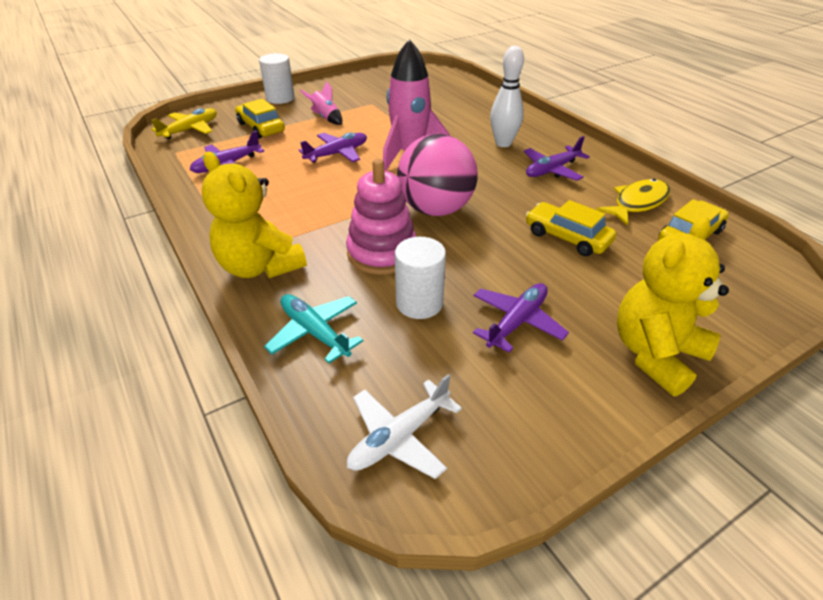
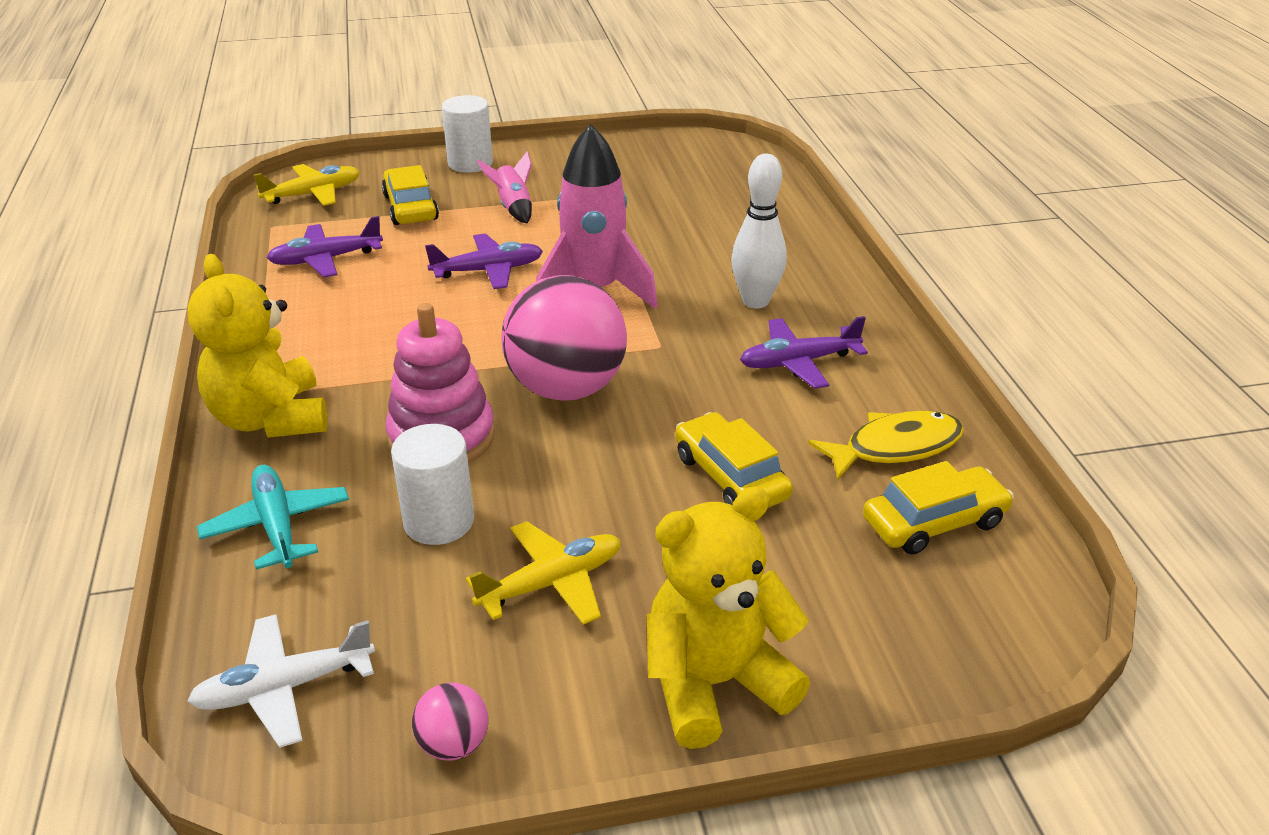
camera: 20 degrees right, 5 degrees down
(517, 322) = (552, 583): purple plane -> yellow plane
(537, 439) = (454, 744): none -> pink ball

